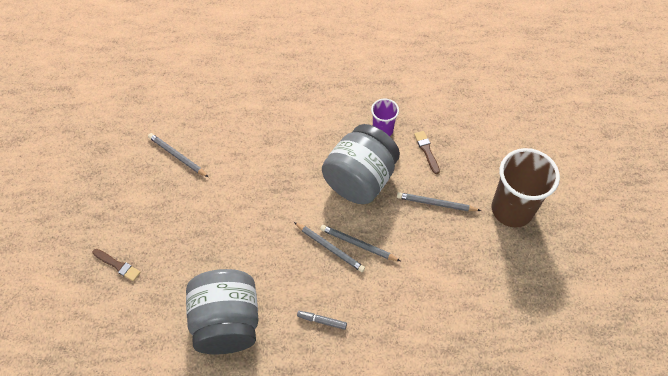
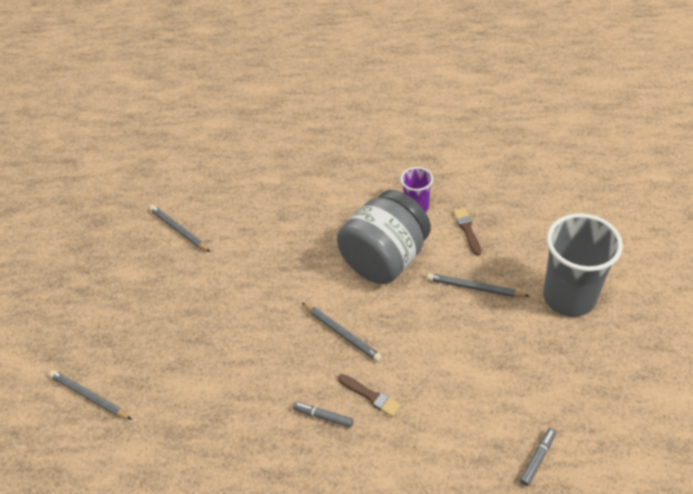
camera: 10 degrees right, 10 degrees down
(118, 265) = (93, 343): brown brush -> brown brush (371, 396)
(227, 322) = (209, 413): grey jar -> none
(358, 244) = (376, 330): grey pencil -> grey pencil (89, 396)
(492, 347) = (538, 458): none -> grey marker
(512, 209) = (569, 297): brown cup -> grey cup

